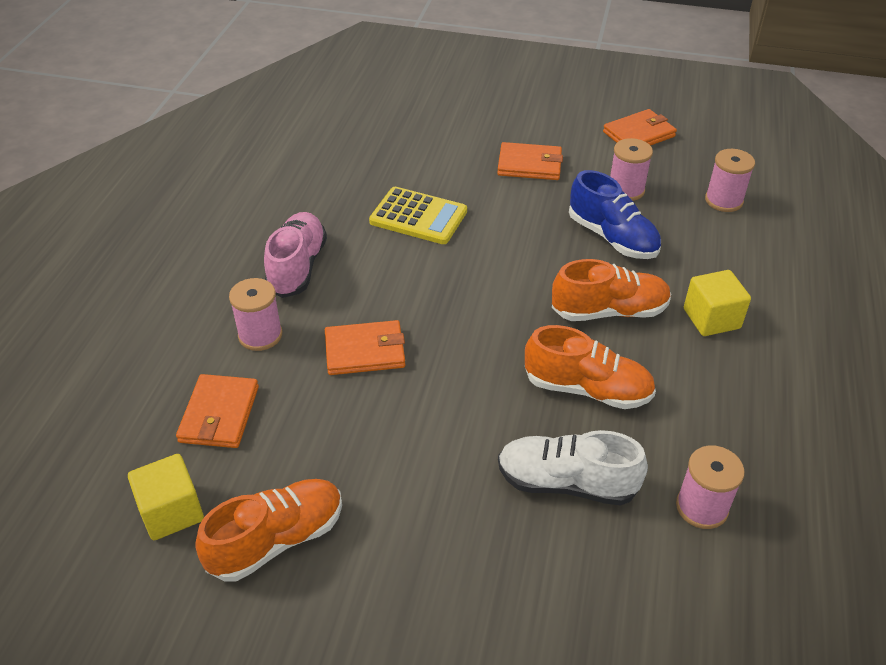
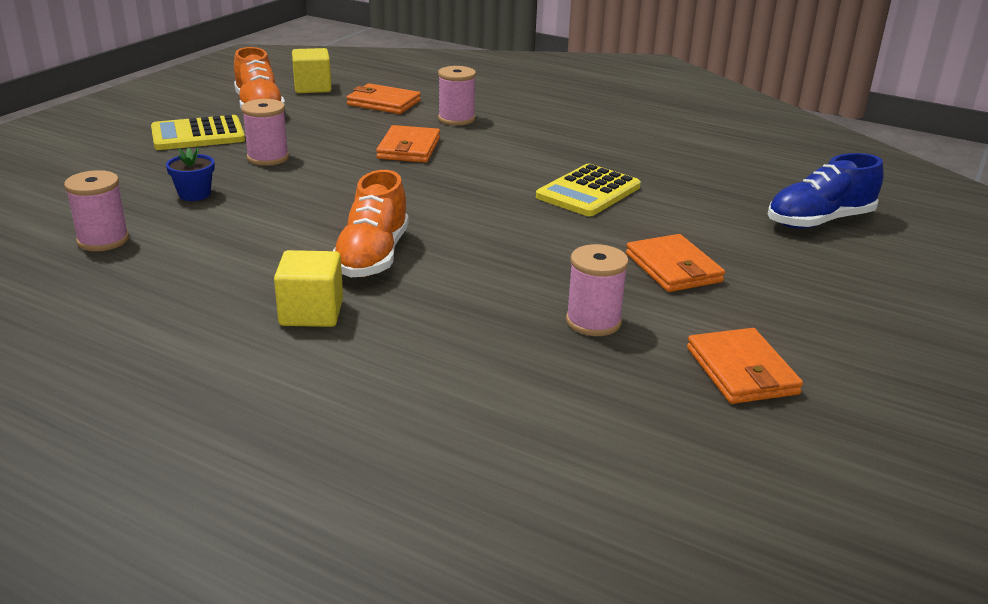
camera: 105 degrees right, 15 degrees down
(297, 267) = (535, 137): pink shoe -> none
(400, 565) = (198, 135): none -> yellow calculator
(529, 165) = (673, 268): orange wallet -> orange wallet turned 45 degrees counterclockwise
(566, 483) = (194, 194): white shoe -> blue flower pot
(587, 389) = (280, 223): orange shoe -> none
(612, 237) = (496, 288): blue shoe -> blue shoe (819, 221)
(723, 201) = (535, 397): pink spool -> pink spool (268, 158)

